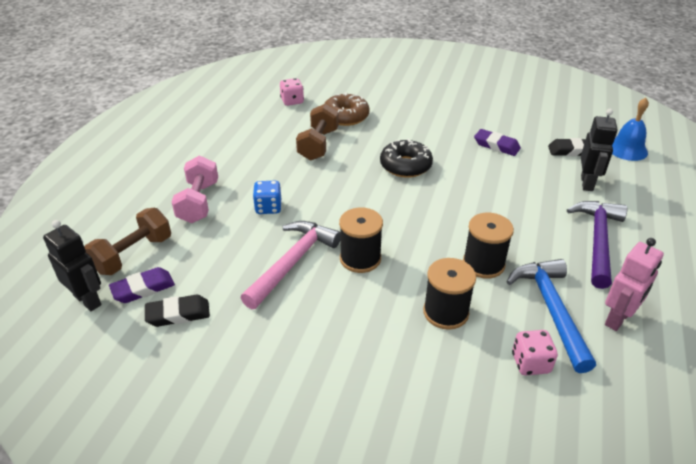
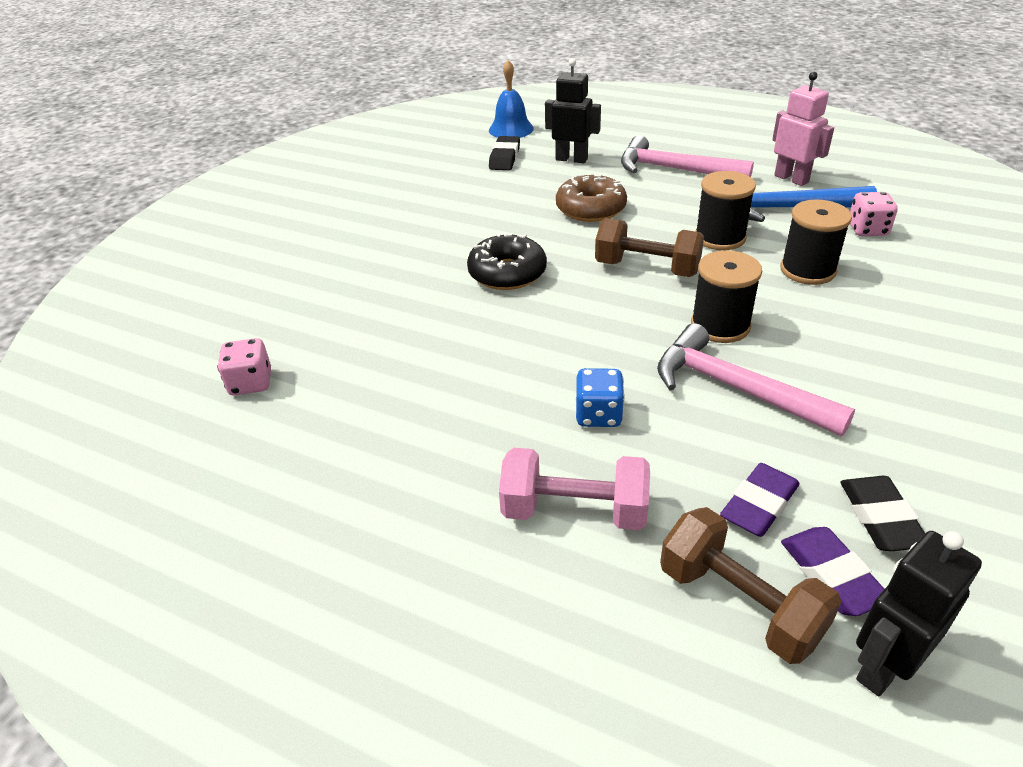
camera: 80 degrees left, 0 degrees up
(318, 145) = (421, 354): brown dumbbell -> brown dumbbell (647, 268)
(346, 116) = (341, 320): brown donut -> brown donut (590, 209)
(496, 145) = (478, 201): purple eraser -> purple eraser (759, 505)
(597, 241) = (675, 169): purple hammer -> pink hammer

